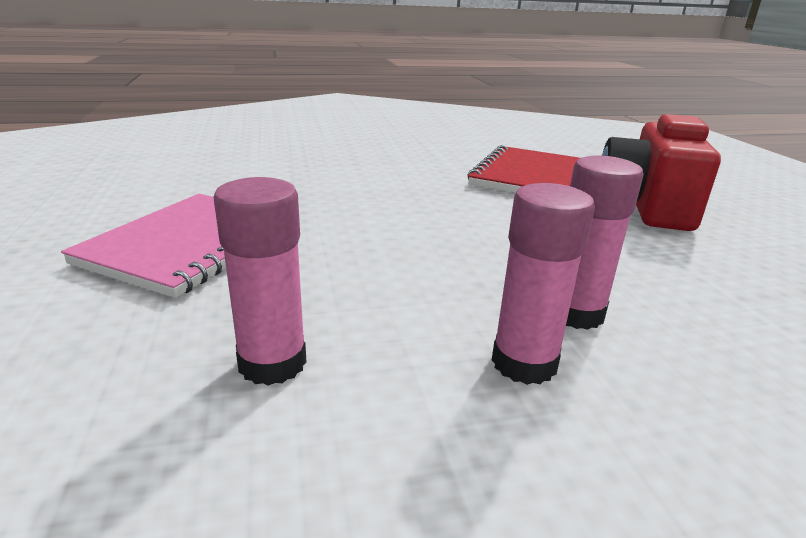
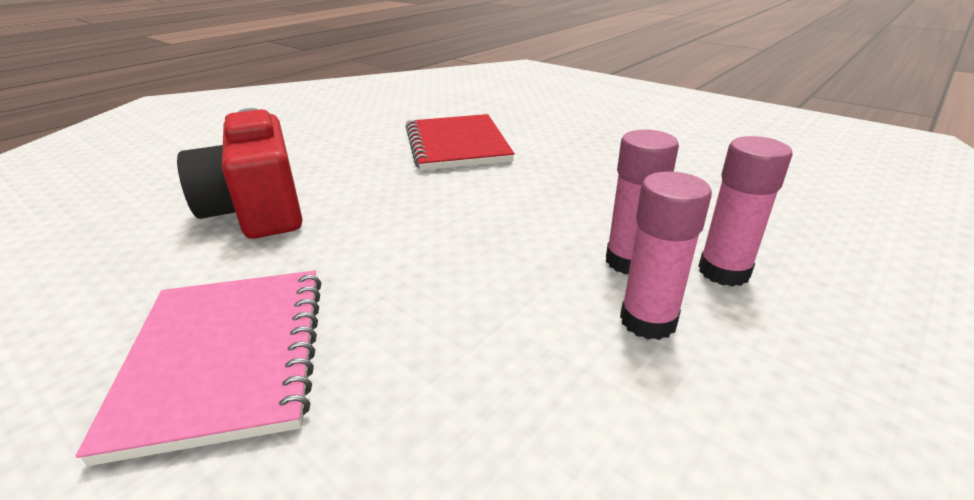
camera: 35 degrees left, 5 degrees up
(272, 363) = (484, 435): pink glue stick -> pink glue stick (723, 271)
(645, 207) = (567, 147): red camera -> red camera (257, 211)

